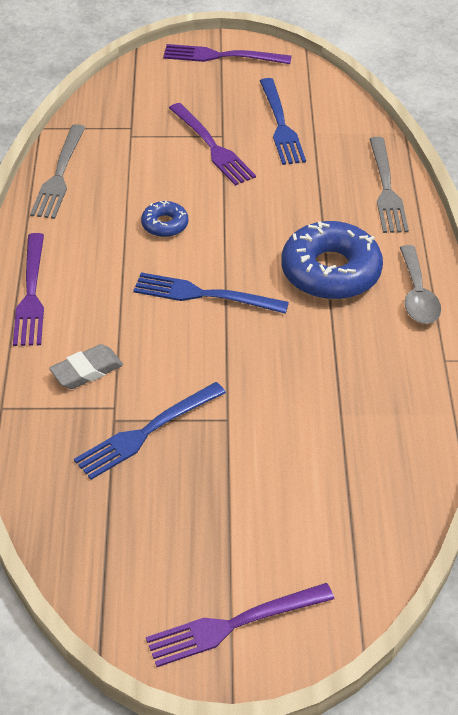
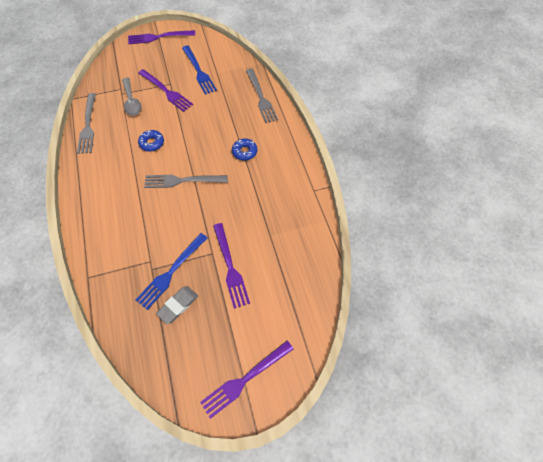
camera: 15 degrees left, 15 degrees up
(31, 294) = (89, 202): purple fork -> purple fork (230, 267)
(87, 371) = (130, 242): grey eraser -> grey eraser (178, 305)
(203, 295) = (182, 181): blue fork -> grey fork
(330, 271) = (244, 152): blue donut -> blue donut, size x0.49
(417, 294) = (291, 155): grey spoon -> grey spoon (131, 101)

